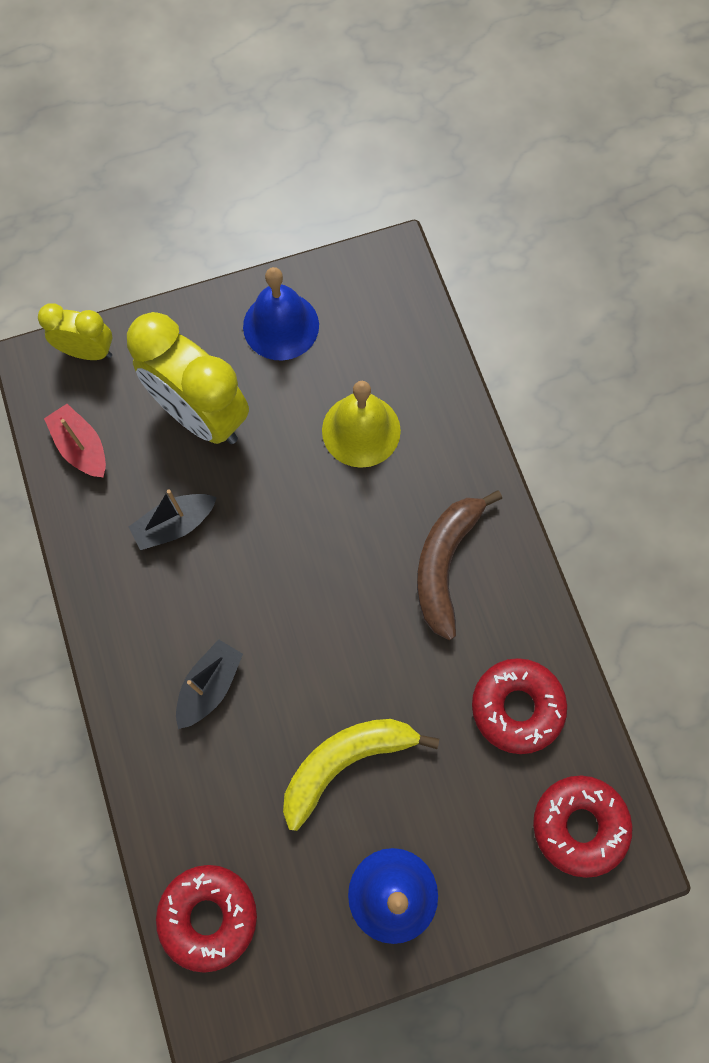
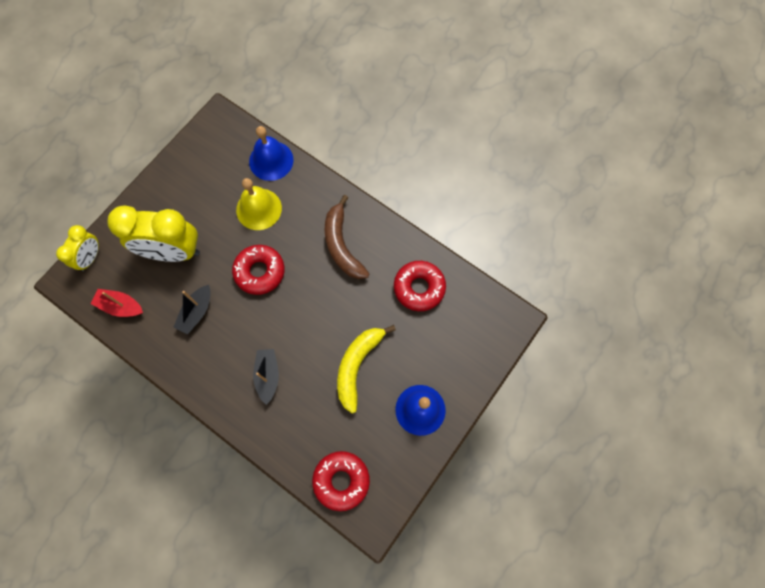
camera: 35 degrees left, 0 degrees up
(88, 352) = (90, 257): yellow clock -> yellow clock turned 135 degrees clockwise
(281, 325) = (183, 184): blue bell -> blue bell (271, 160)
(579, 825) = (482, 321): red donut -> red donut (259, 272)

